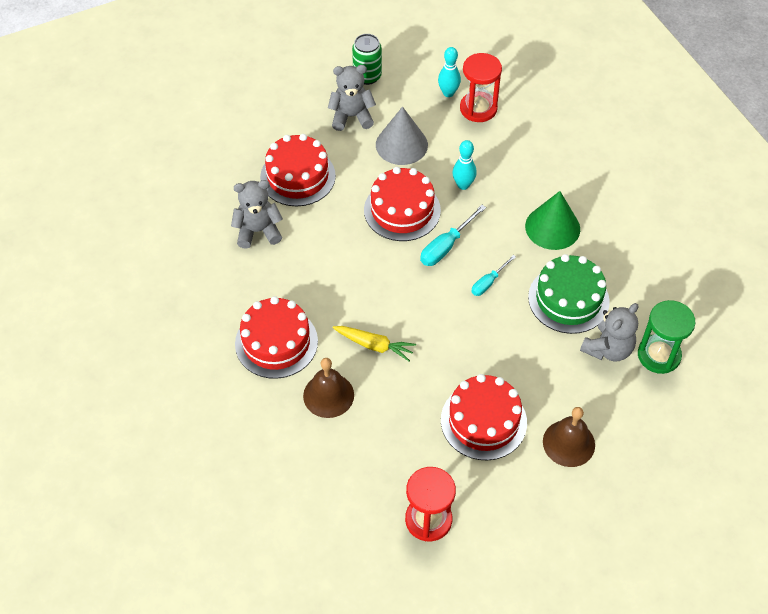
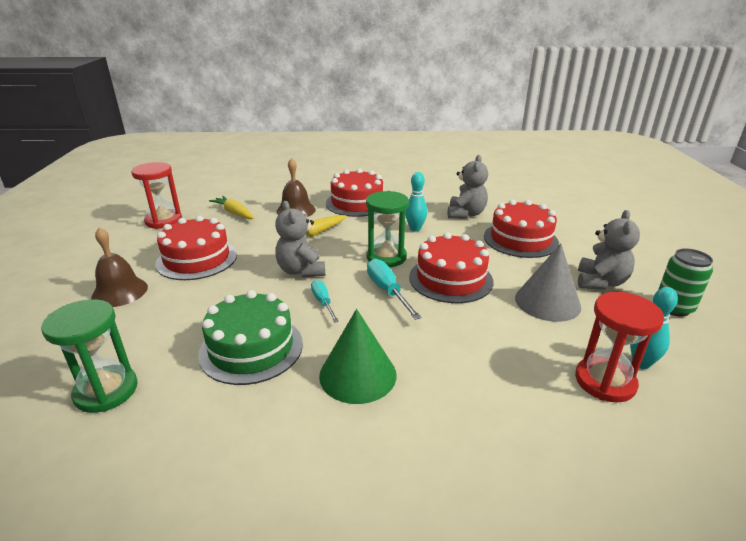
camera: 115 degrees right, 25 degrees down
(368, 457) = (234, 213): none -> yellow carrot
(390, 267) = (386, 257): none -> green hourglass
(463, 185) = (466, 326): turquoise bowling pin -> turquoise bowling pin (415, 229)
(608, 349) = (164, 353): grey teddy bear -> grey teddy bear (301, 271)

